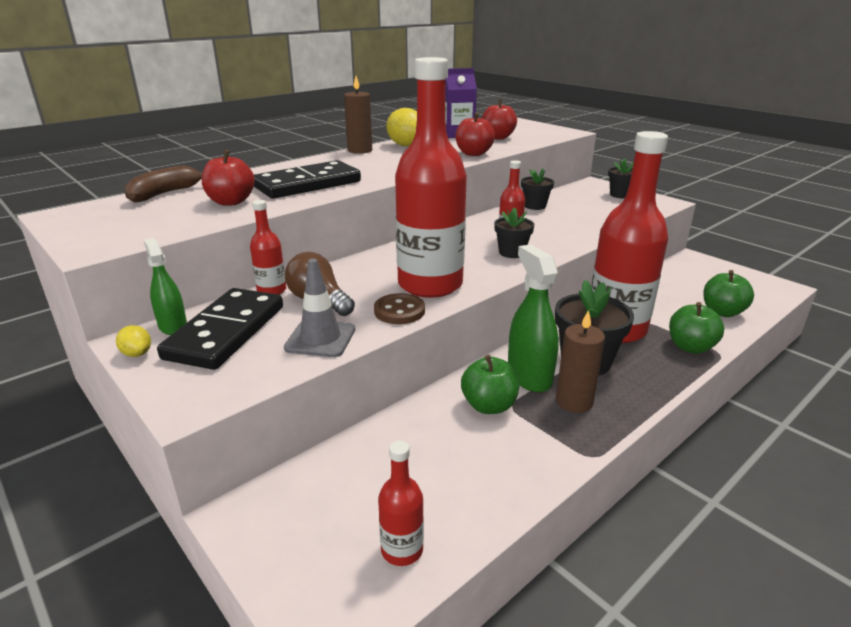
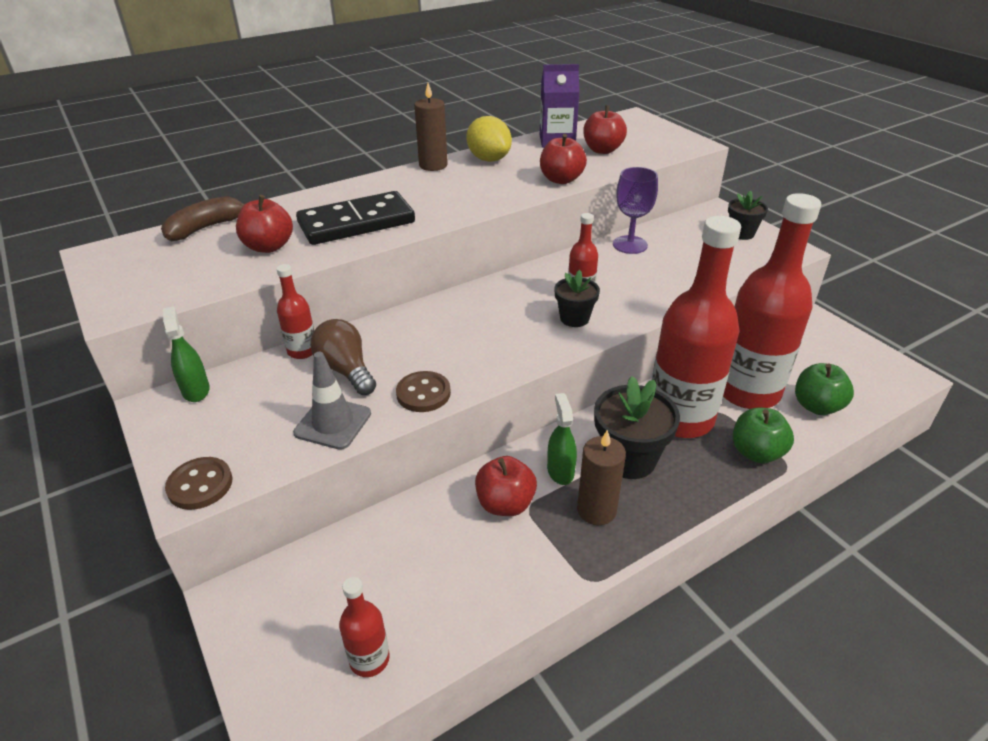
camera: 10 degrees right, 10 degrees up
(137, 354) = (156, 423): yellow lemon -> none
(198, 397) = (200, 485): none -> brown button
(226, 332) = (244, 403): black domino -> none
(430, 284) = (468, 358): red bottle -> red bottle (747, 391)
(489, 405) = (505, 504): green apple -> red apple
(529, 376) = (560, 471): green spray bottle -> green spray bottle, size x0.62
(535, 206) = (630, 245): black flower pot -> purple goblet

